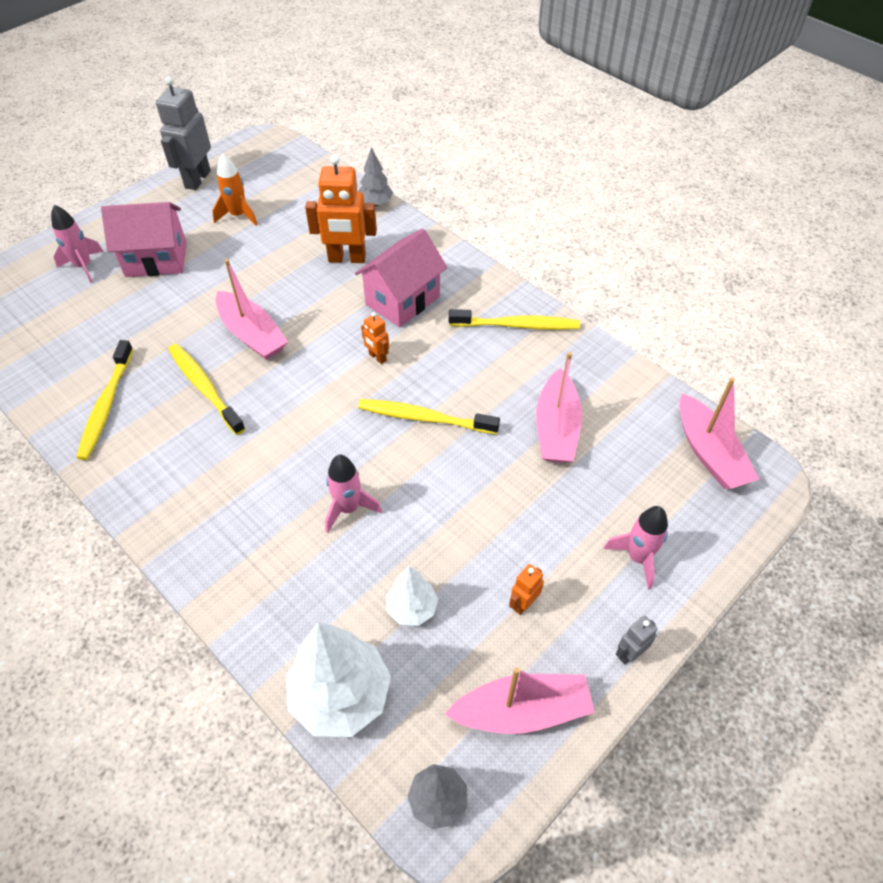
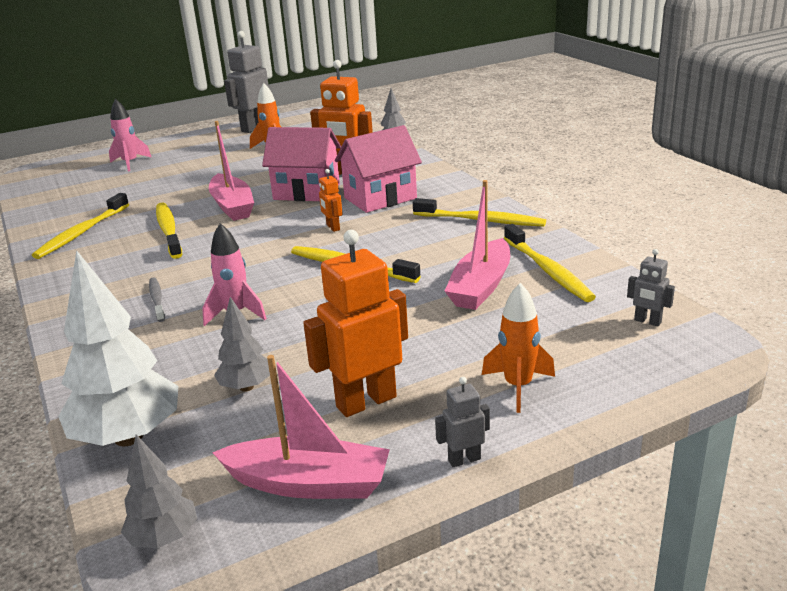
camera: 20 degrees right, 25 degrees down
(156, 259) = (188, 163): pink house -> pink house (306, 192)
(257, 503) = (157, 300): none -> grey toothbrush
(412, 608) = (246, 387): white tree -> grey tree
(523, 603) = (366, 401): orange robot -> orange robot, size x2.09
(605, 394) = (547, 270): none -> yellow toothbrush
(637, 557) = (518, 386): pink rocket -> orange rocket
(709, 453) = (647, 321): pink boat -> grey robot

